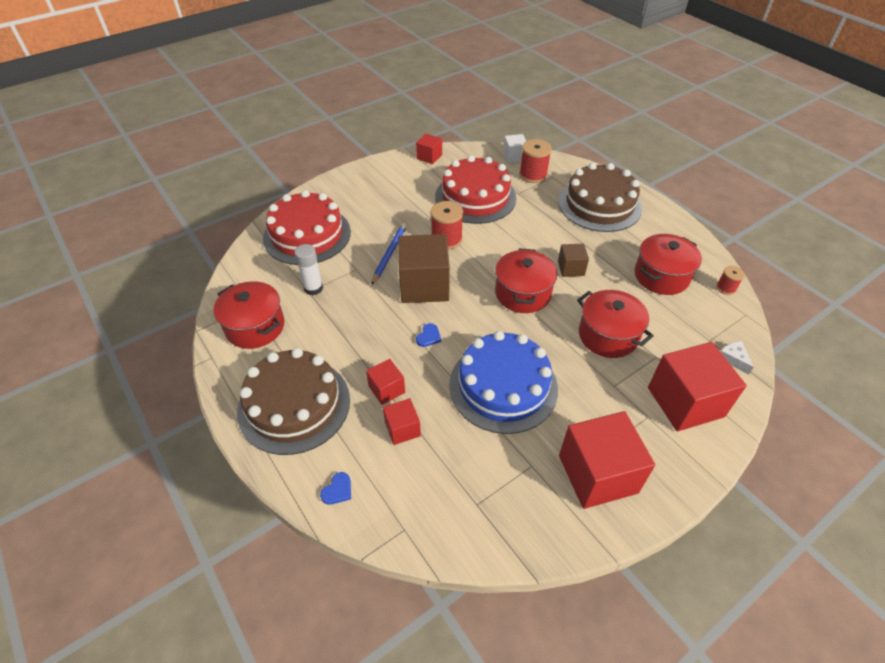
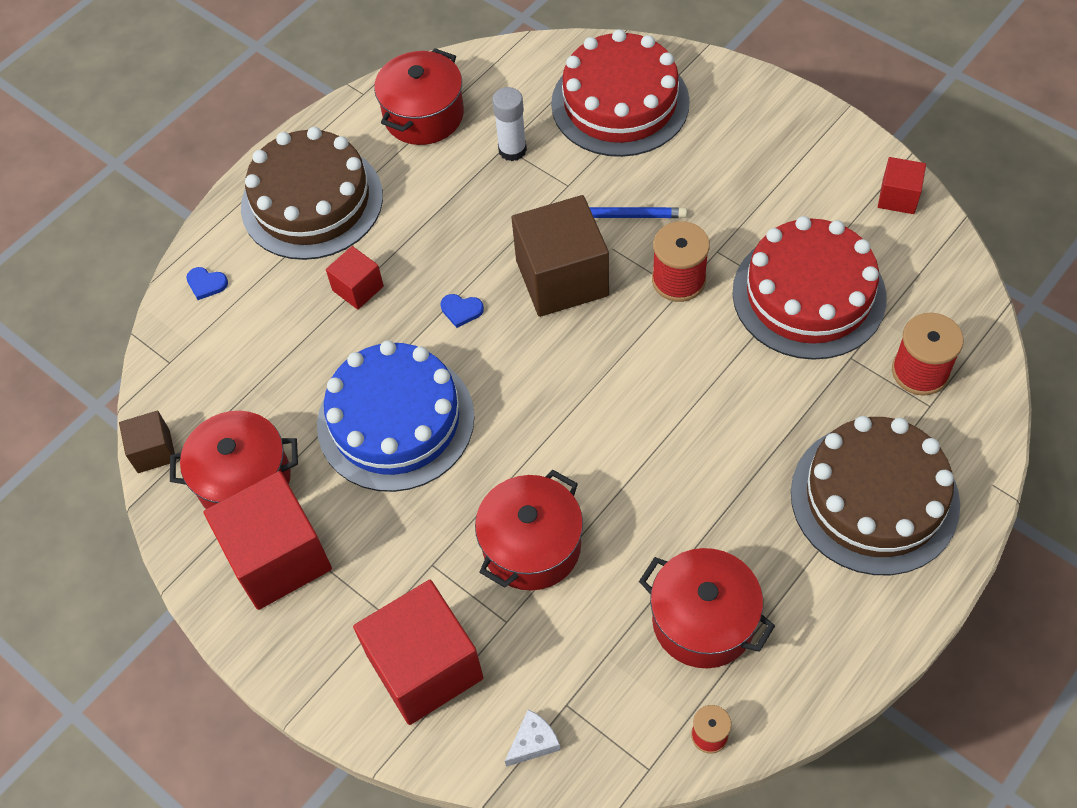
camera: 80 degrees right, 10 degrees up
(402, 429) = (301, 323): red cube -> none
(514, 156) = (967, 329): white cube -> none
(522, 293) = (587, 412): red pot -> red pot (244, 480)
(571, 268) = (672, 473): brown cube -> brown cube (153, 451)

